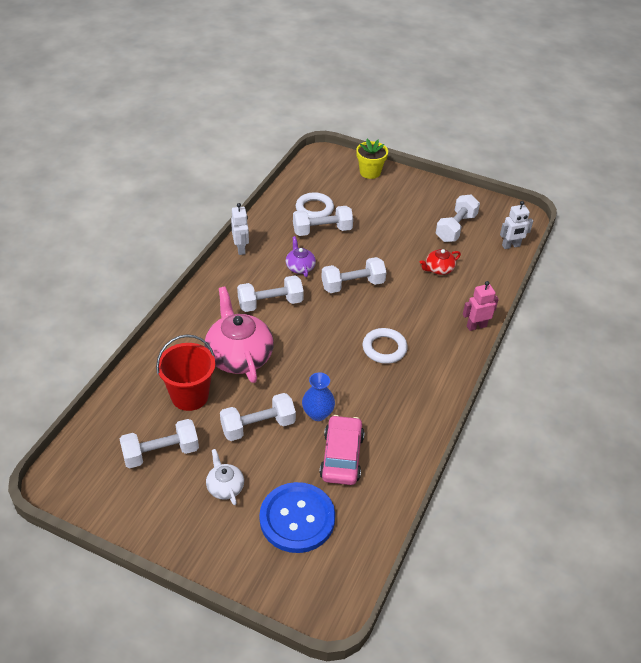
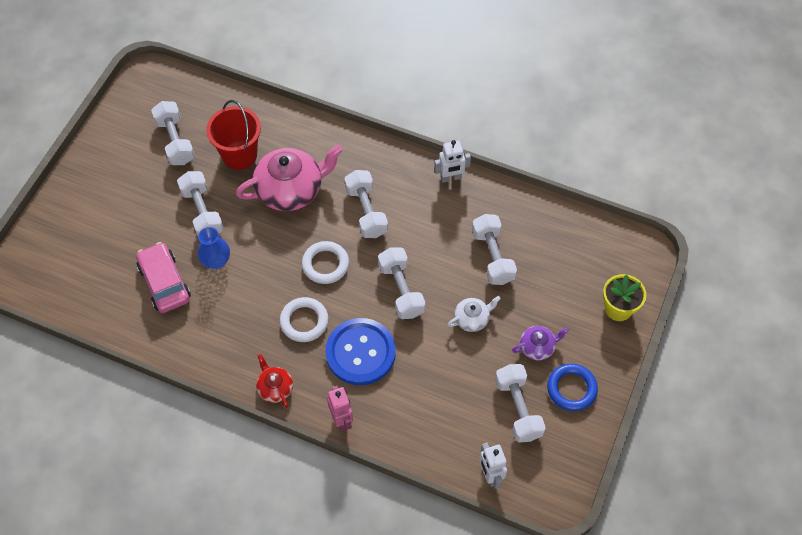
camera: 90 degrees right, 15 degrees up
(225, 487) = (136, 192): white teapot -> white teapot (472, 319)
(297, 518) = (100, 249): blue button -> blue button (360, 352)
(300, 267) = (426, 236): purple teapot -> purple teapot (537, 347)
(314, 209) = (532, 247): white ring -> white ring (325, 264)
(341, 456) = (164, 282): pink car -> pink car turned 120 degrees counterclockwise
(437, 200) = (571, 389): none -> blue ring
(439, 269) = (436, 383): red teapot -> red teapot (275, 388)
(456, 228) = (518, 408): white dumbbell -> white dumbbell turned 45 degrees clockwise

